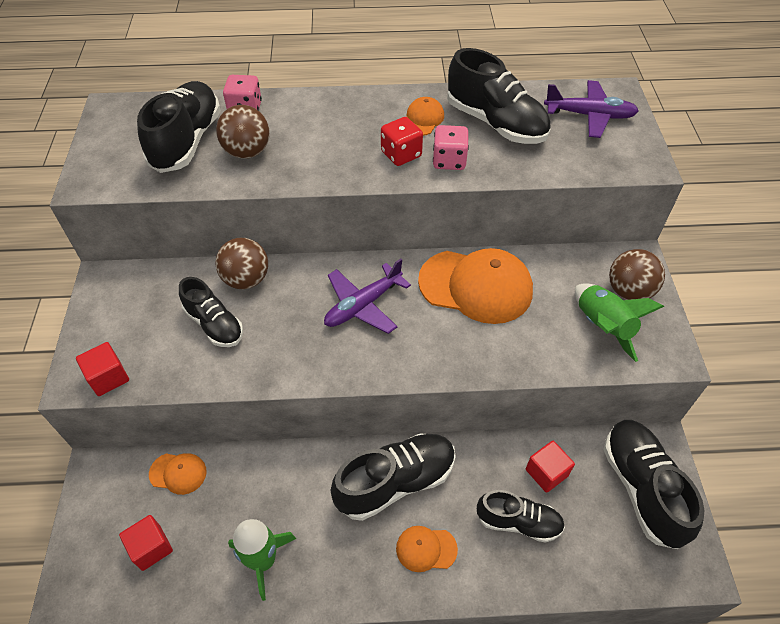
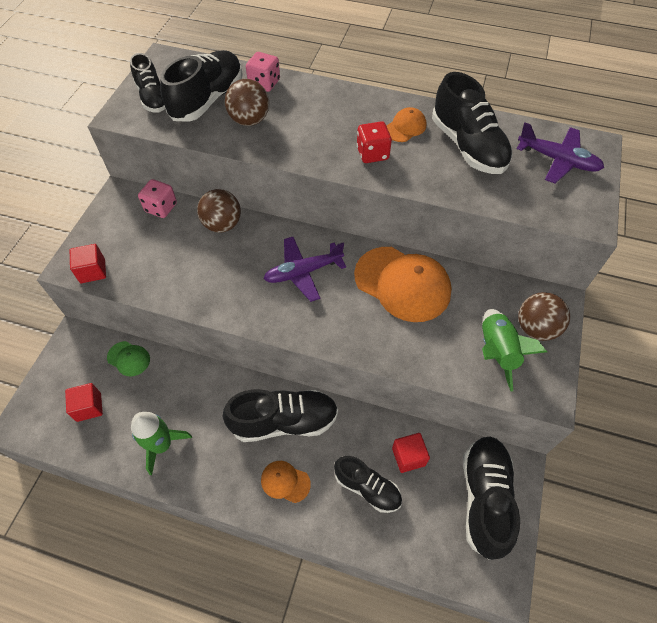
camera: 20 degrees right, 5 degrees up
(178, 473) = (129, 358): orange cap -> green cap
(214, 324) = (184, 253): black shoe -> black shoe (153, 98)
(449, 161) = (410, 169): pink dice -> pink dice (161, 207)

